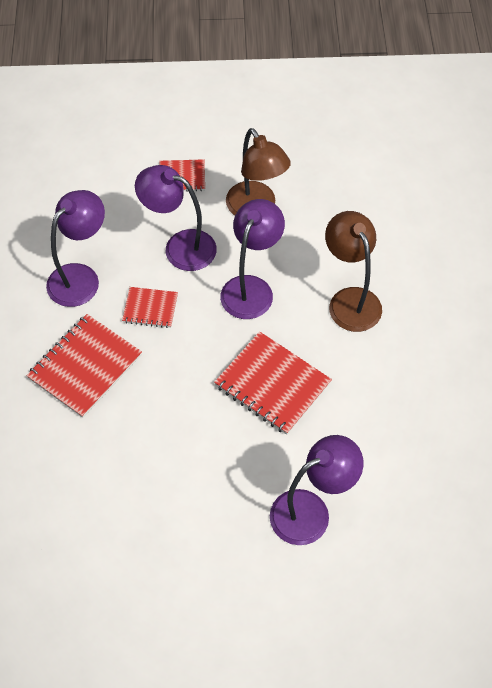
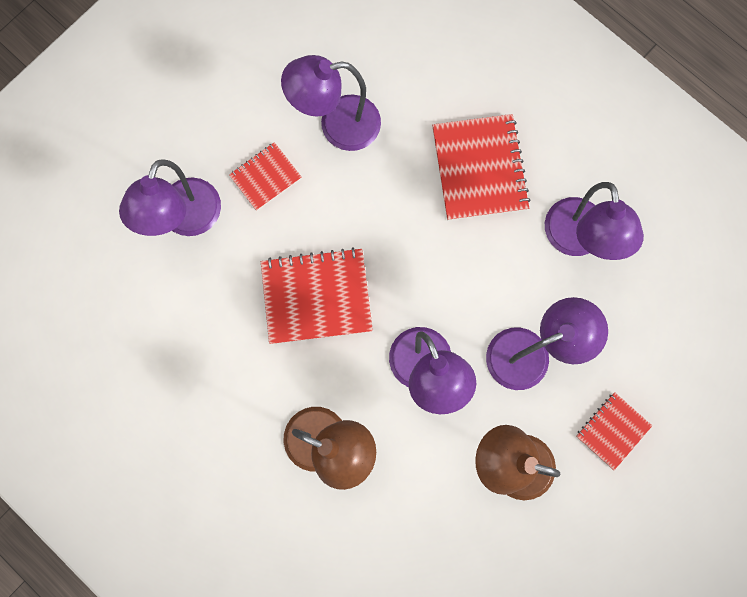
camera: 135 degrees right, 20 degrees up
(141, 479) = (337, 125): none -> purple lamp
(150, 308) = (487, 268): red notebook -> red notebook (265, 177)

